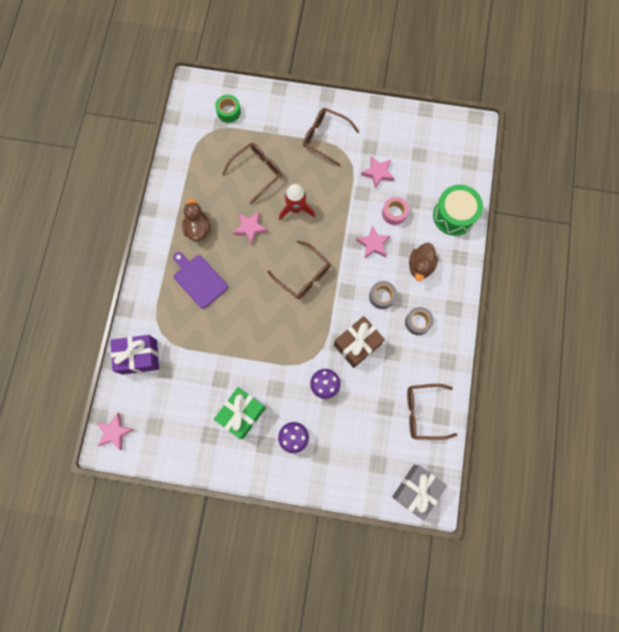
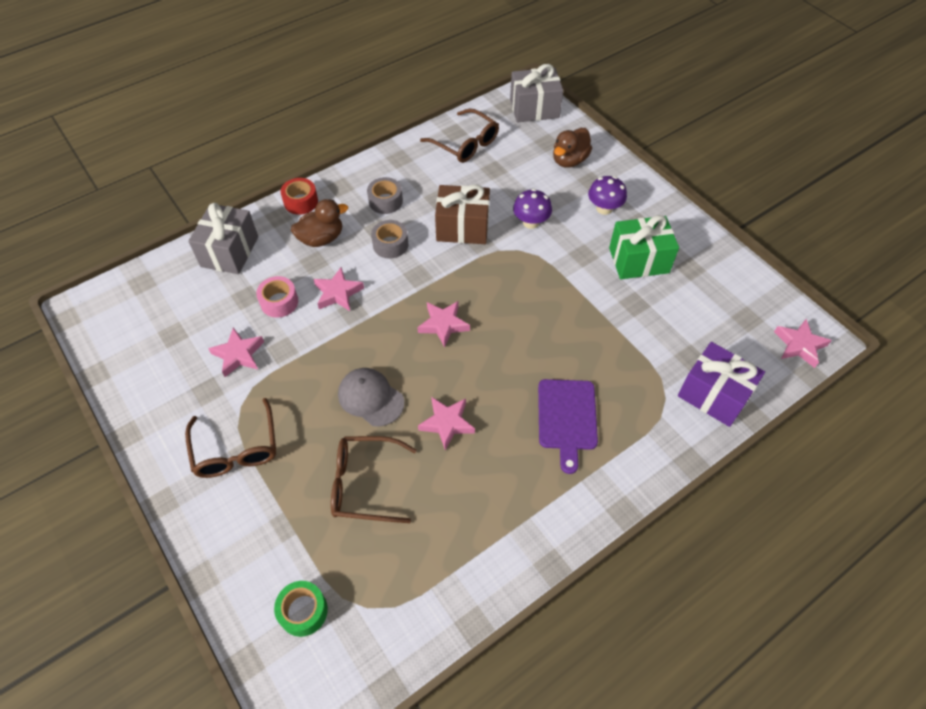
camera: 135 degrees left, 20 degrees down
(198, 228) = (511, 480): brown duck -> brown duck (569, 160)
(296, 208) = (370, 398): red rocket -> grey cap
(303, 275) = (443, 325): brown glasses -> pink star
(454, 215) = (229, 251): green drum -> grey gift
(460, 278) = (301, 202): none -> red tape

